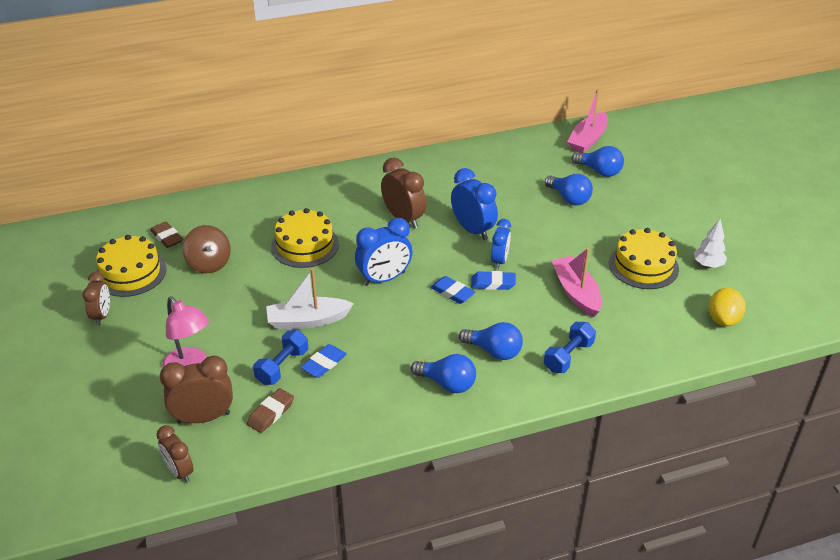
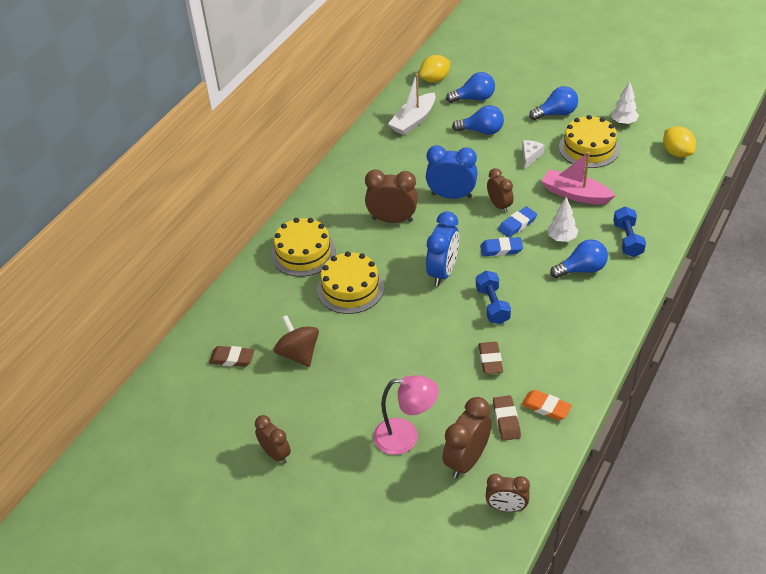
camera: 40 degrees left, 5 degrees up
(131, 273) = (246, 406): yellow cake -> yellow cake (303, 253)
(209, 263) = (298, 354): brown spinning top -> brown spinning top turned 135 degrees counterclockwise
(282, 366) = (466, 384): blue dumbbell -> blue dumbbell (492, 305)
(307, 320) = (435, 340): white boat -> white boat (413, 121)
(312, 428) = (546, 407): none -> orange eraser
(324, 363) = (490, 360): blue eraser -> brown eraser
(447, 383) = (584, 312): blue light bulb -> blue light bulb (556, 113)
(499, 261) = (499, 205): blue clock -> brown clock
(513, 317) = (561, 238): none -> white tree
(581, 241) = (530, 156): none -> white cheese
(587, 140) = (435, 79): pink boat -> yellow lemon

